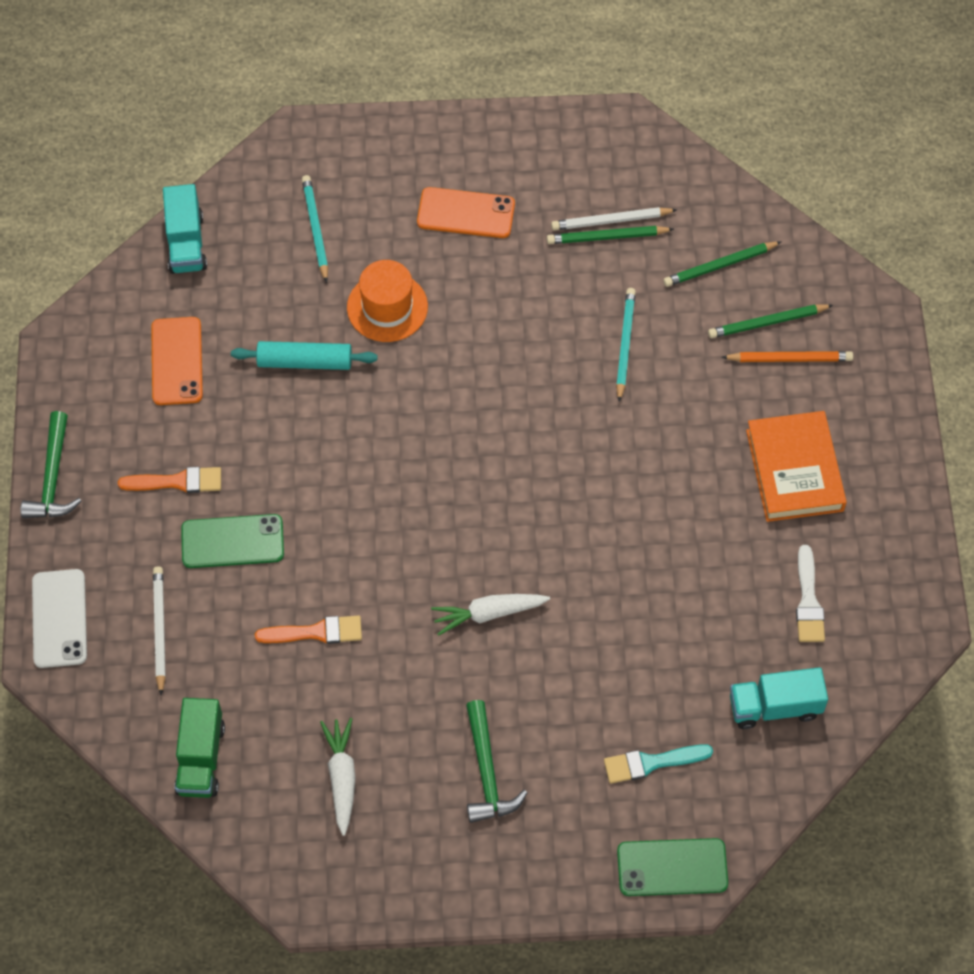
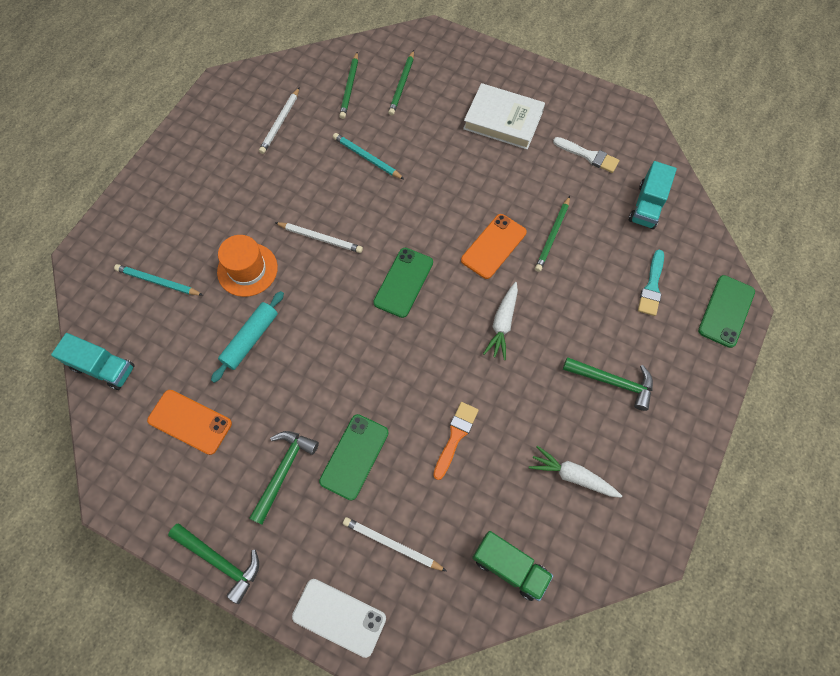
camera: 60 degrees left, 5 degrees up
(177, 482) = (284, 471): orange brush -> green hammer
(466, 213) = (215, 192): orange phone -> orange phone (493, 246)
(475, 478) = (403, 282): none -> green phone
(477, 358) = (320, 238): none -> white pencil
(607, 237) = (289, 130): green pencil -> green pencil (552, 235)
(789, 359) = (432, 87): orange pencil -> none
(794, 470) = (503, 120): orange book -> white book

